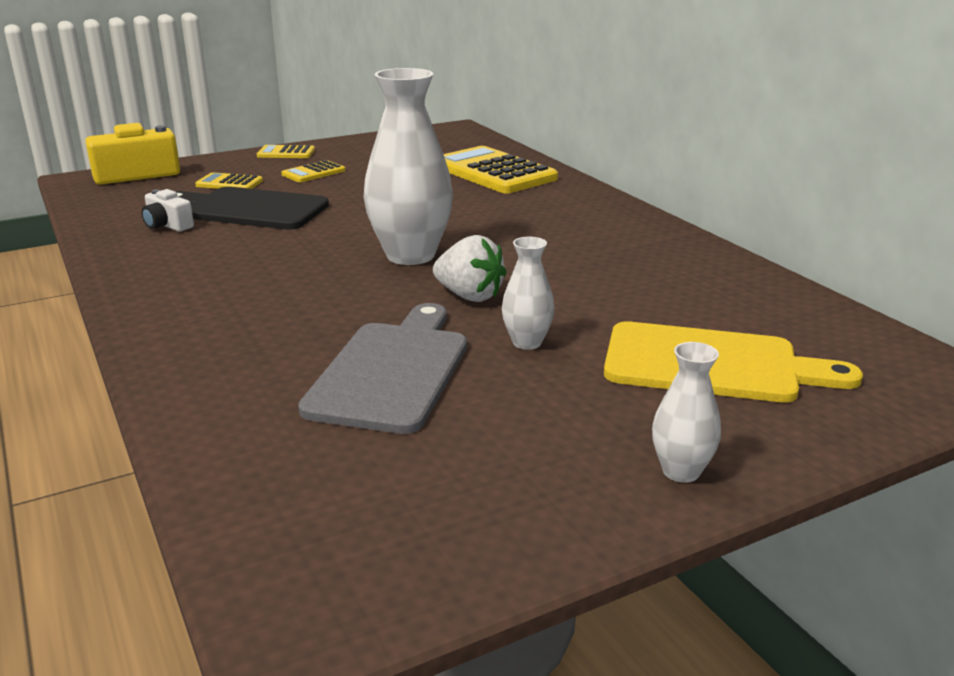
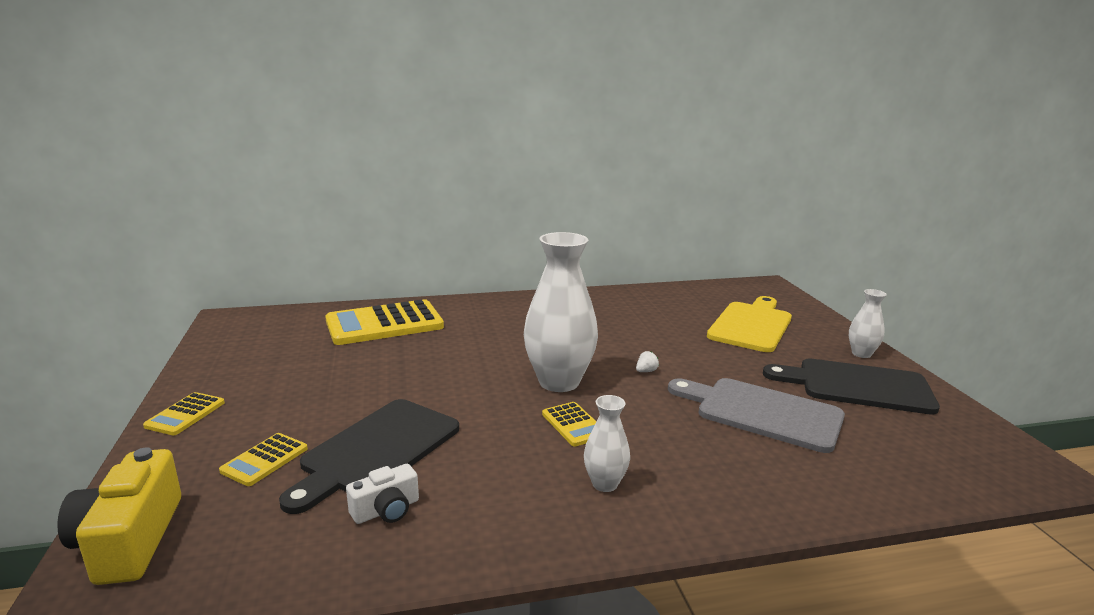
camera: 75 degrees left, 5 degrees down
(313, 173) = (287, 404): yellow calculator -> yellow calculator (574, 424)
(469, 296) = (646, 371): white strawberry -> white strawberry, size x0.45
(527, 342) = (722, 365): white vase -> white vase (605, 484)
(528, 455) = (857, 386): none -> black cutting board

